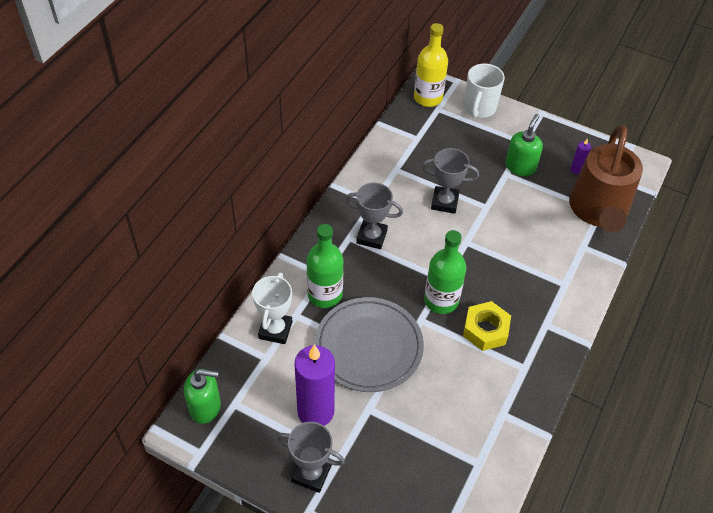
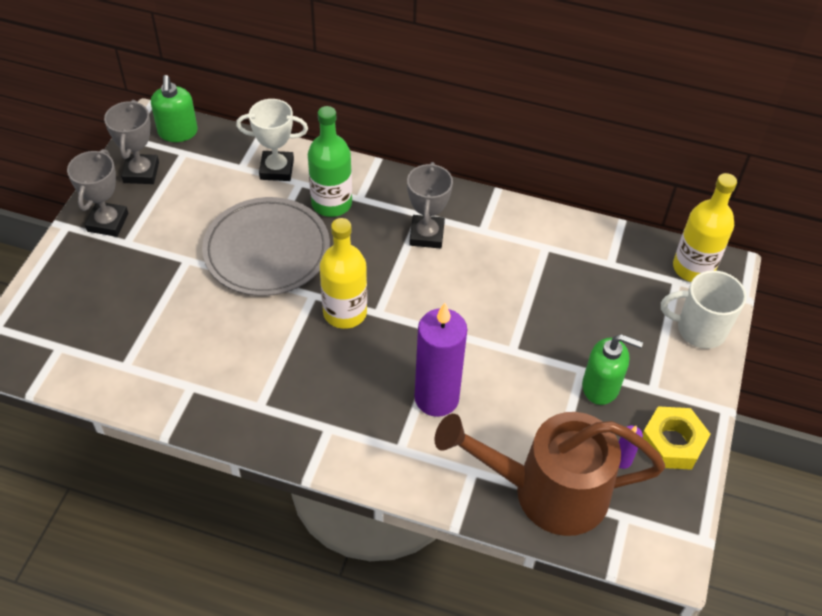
camera: 80 degrees right, 0 degrees up
(315, 411) = (179, 216): purple candle -> purple candle (436, 398)
(441, 300) = (345, 312): green bottle -> yellow bottle
(444, 202) = (505, 303): grey trophy -> grey trophy (141, 172)
(485, 330) = (308, 361): yellow nut -> yellow nut (672, 443)

